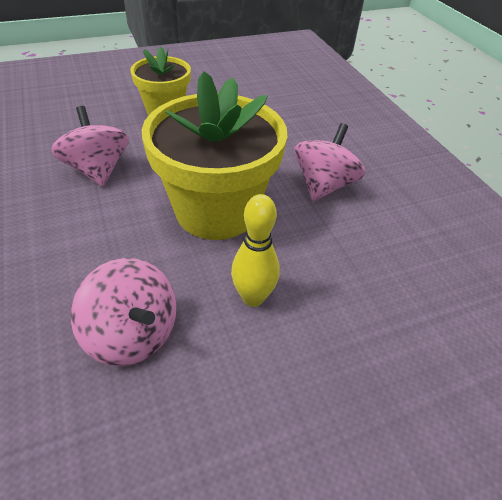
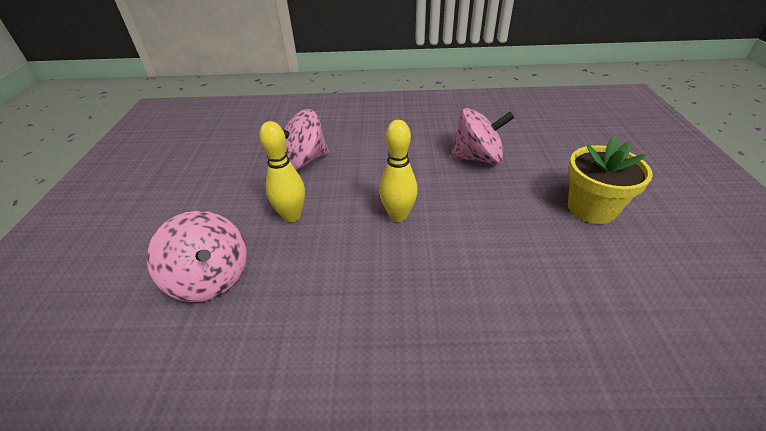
camera: 115 degrees right, 5 degrees down
(216, 210) = (398, 216): yellow flower pot -> yellow bowling pin
(323, 185) = (406, 317): pink spinning top -> pink spinning top (210, 278)

